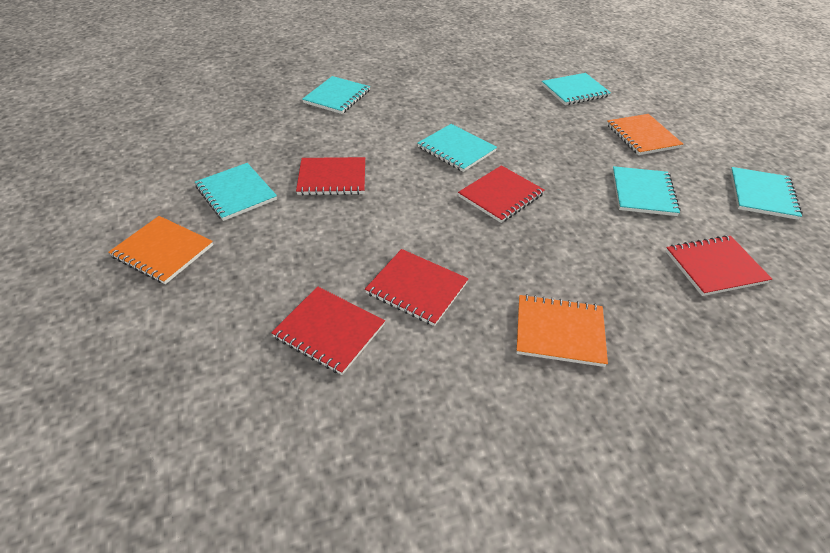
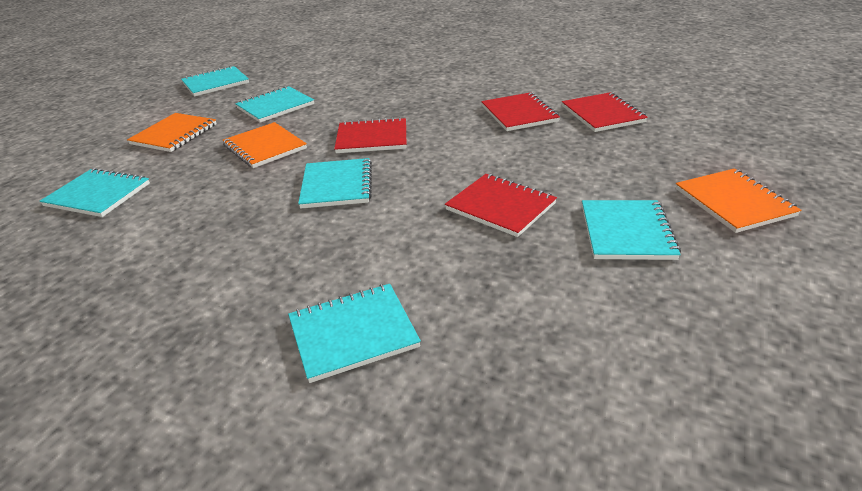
camera: 135 degrees left, 10 degrees down
(559, 331) = (460, 78): orange notebook -> orange notebook (265, 147)
(715, 267) = (328, 71): red notebook -> none

